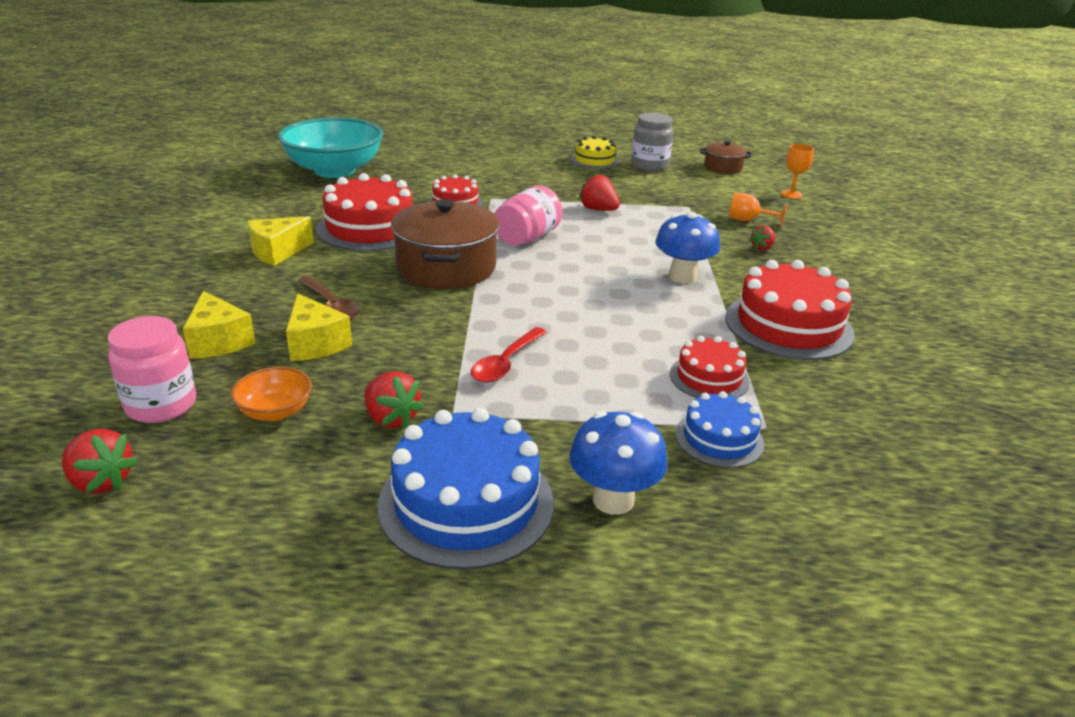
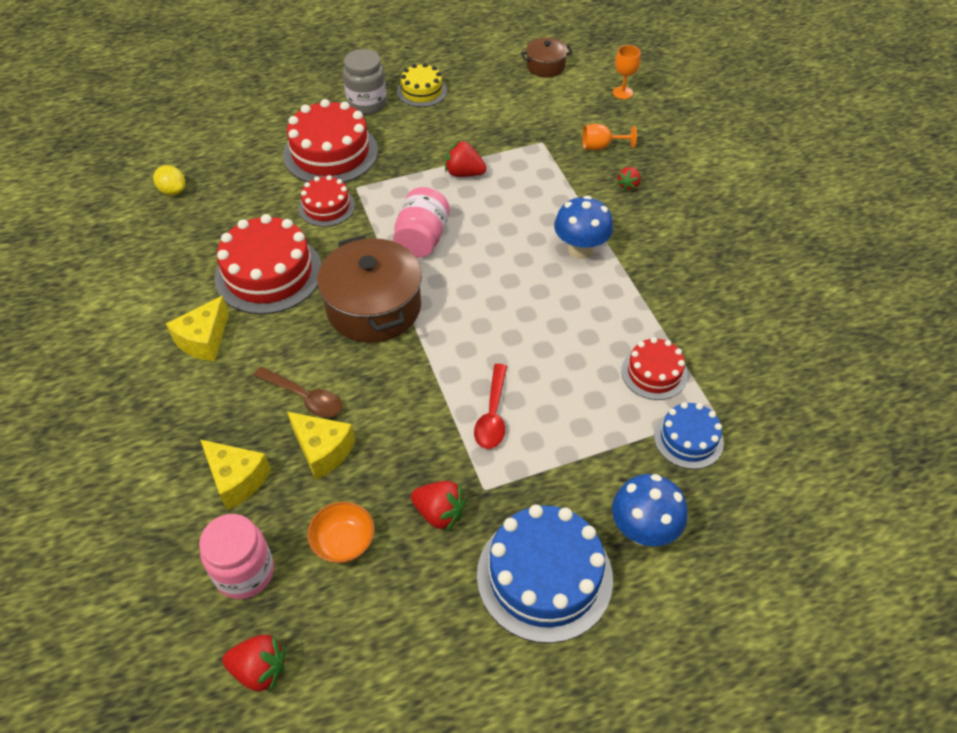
camera: 20 degrees left, 20 degrees up
(334, 170) = (173, 191): turquoise bowl -> yellow lemon
(649, 166) = (477, 84): grey jar -> grey jar (367, 104)
(788, 325) = (688, 285): red cake -> red cake (330, 153)

